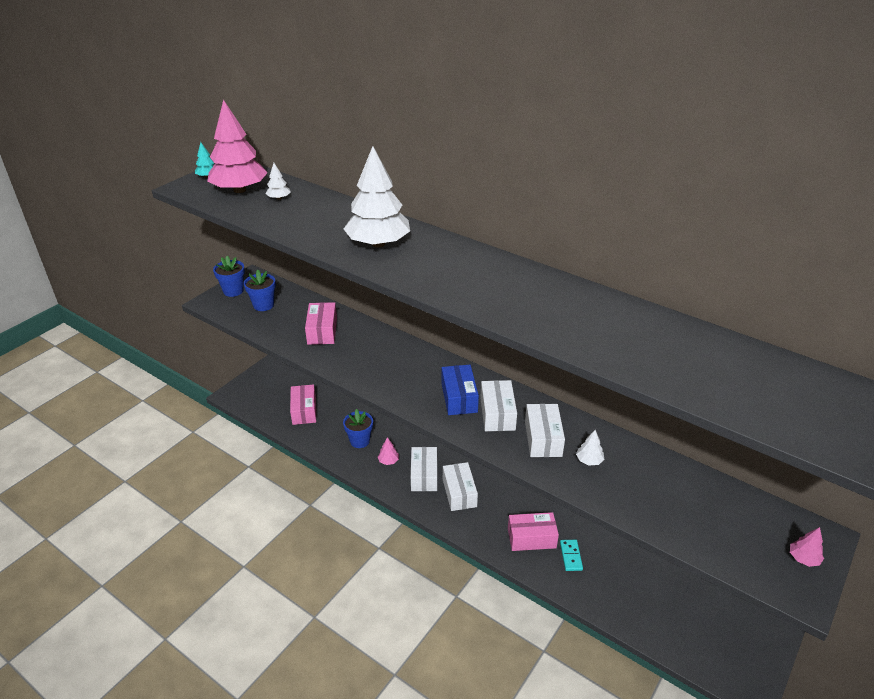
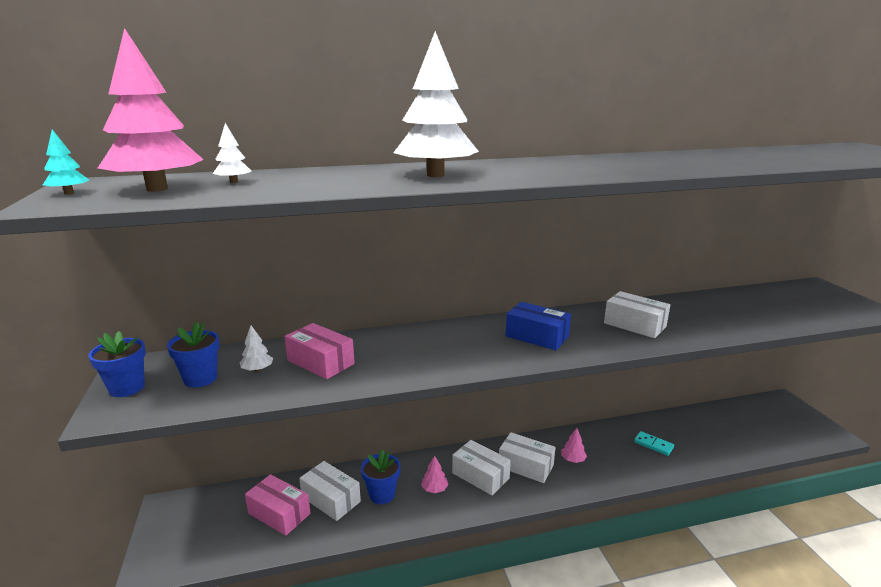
camera: 50 degrees left, 15 degrees down
(497, 414) = (580, 329): white box -> white box (331, 499)
(531, 538) = (617, 454): pink box -> none
(589, 460) = (680, 319): white tree -> white tree (257, 369)
(803, 558) = (837, 297): pink tree -> pink tree (573, 460)

